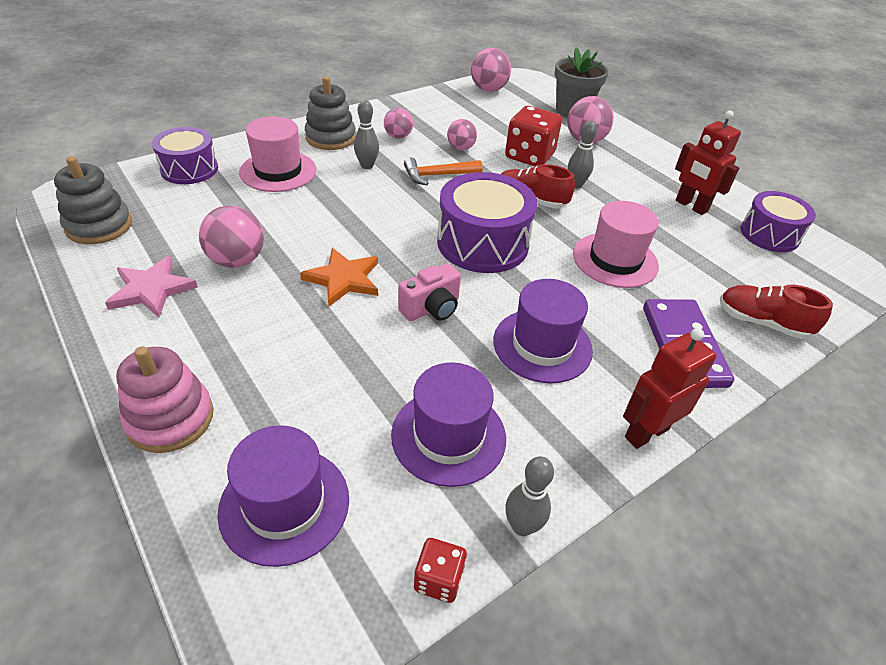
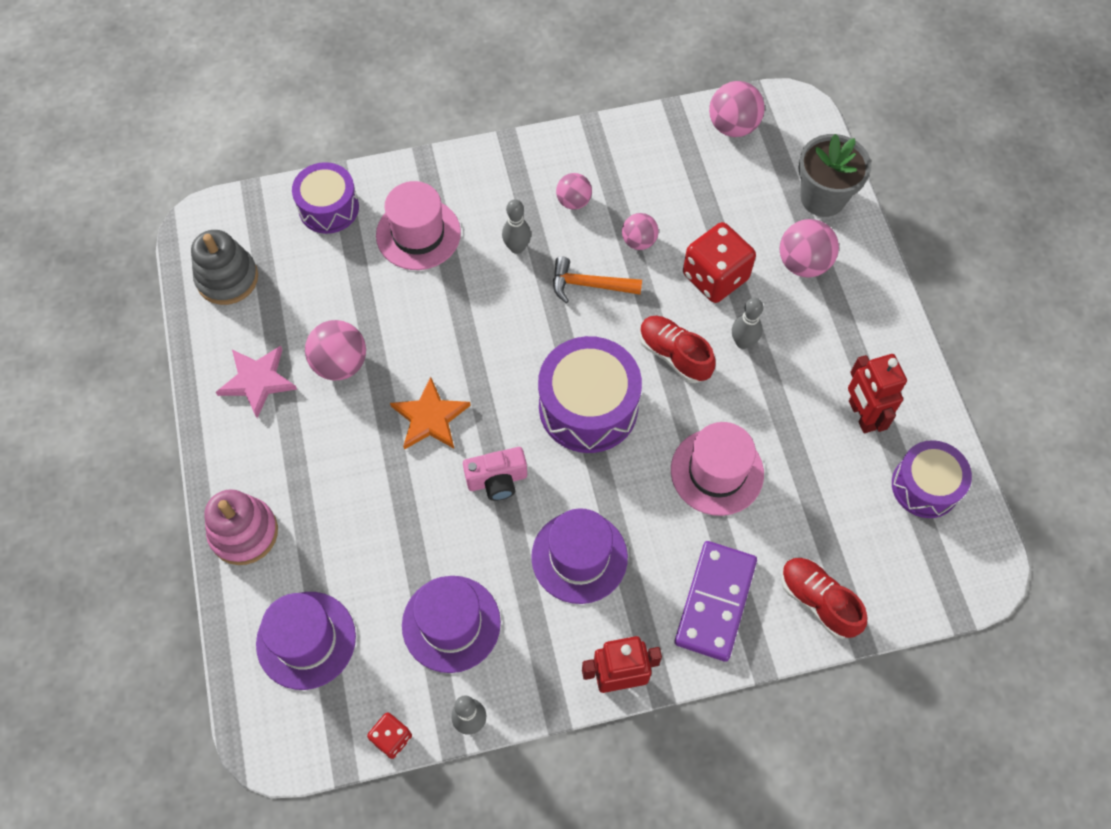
camera: 25 degrees right, 20 degrees up
(330, 138) = (494, 186): grey stacking toy -> none

